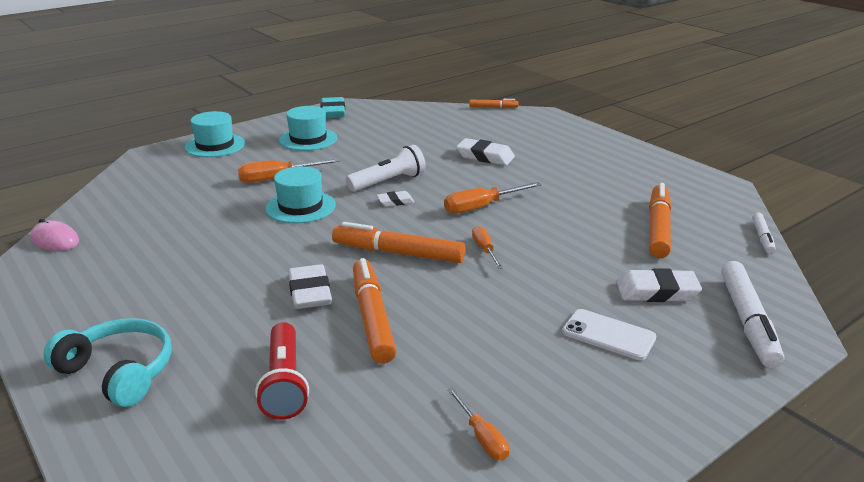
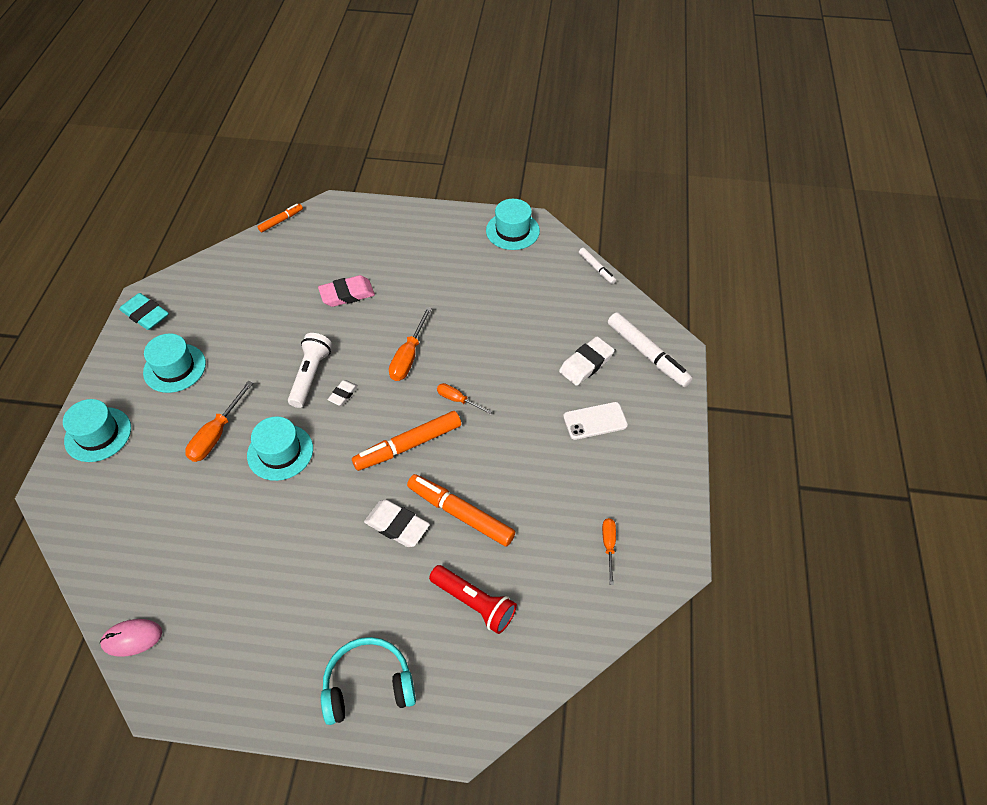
camera: 45 degrees left, 25 degrees up
(482, 437) = (608, 546): orange screwdriver -> orange screwdriver turned 105 degrees counterclockwise
(485, 156) = (347, 294): white eraser -> pink eraser
(658, 228) = (535, 300): orange marker -> none
(695, 181) = (512, 231): none -> turquoise hat

